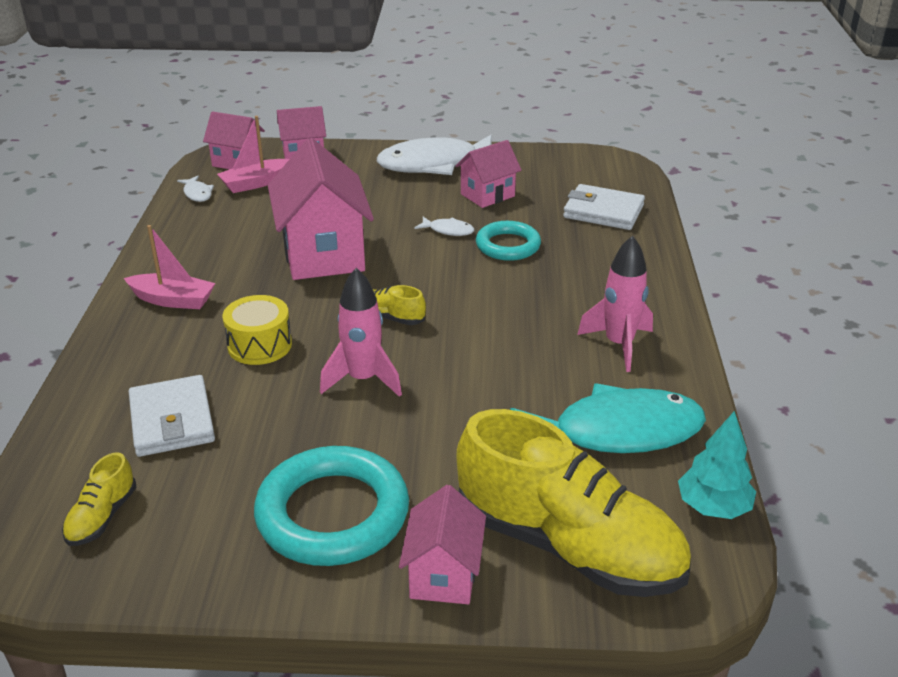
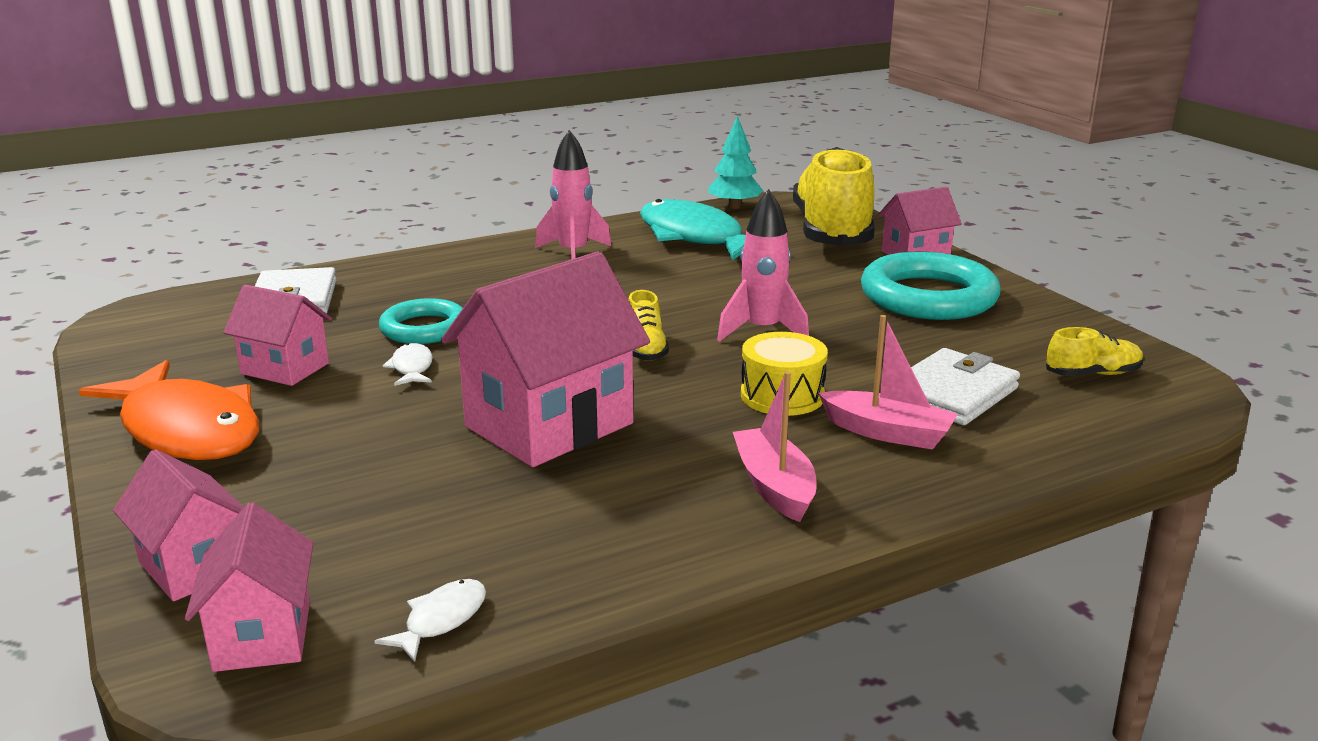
camera: 120 degrees left, 10 degrees down
(256, 183) = (354, 570): pink boat -> pink boat (887, 433)
(435, 164) = (187, 429): white fish -> orange fish

